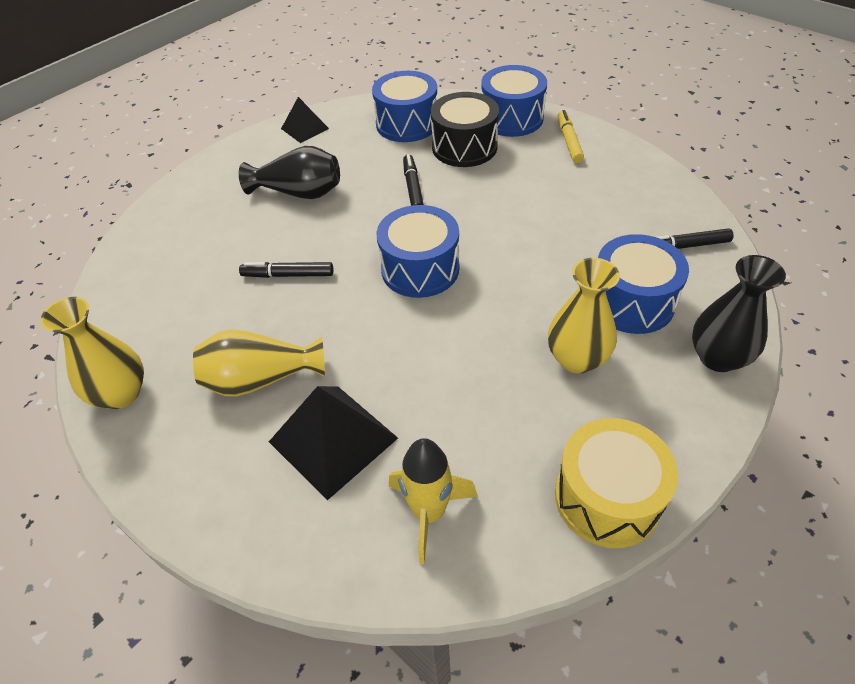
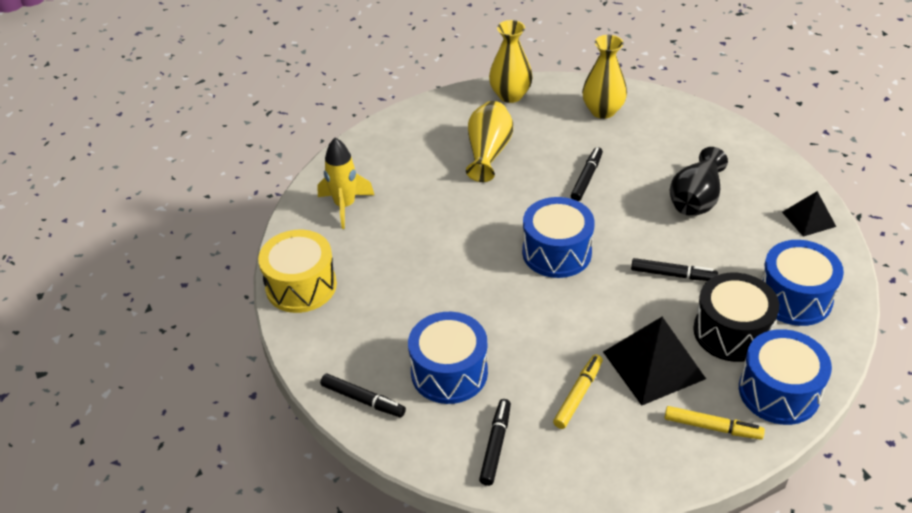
camera: 110 degrees right, 5 degrees down
(333, 439) = (420, 177): black pyramid -> black pyramid (654, 365)
(577, 359) = (412, 313): yellow vase -> yellow vase (602, 111)
(592, 212) = (578, 395): none -> yellow marker
(718, 357) = (363, 400): black vase -> black marker

